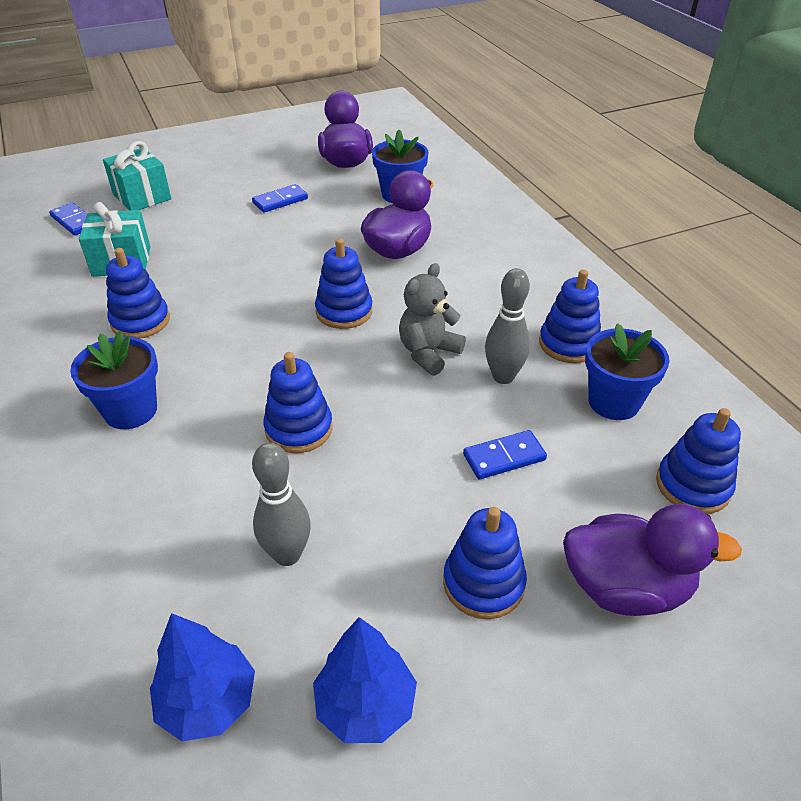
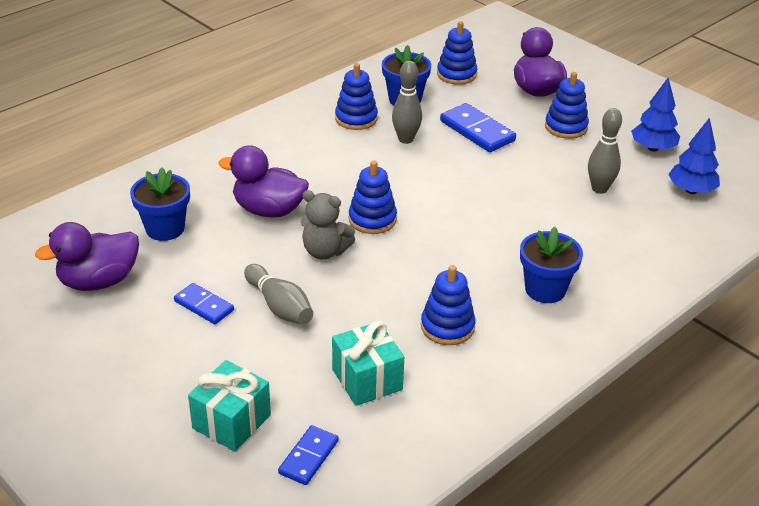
camera: 110 degrees left, 5 degrees down
(250, 234) = (279, 306): none -> grey bowling pin
(299, 429) = (508, 209): blue stacking toy -> none
(428, 353) = (399, 172): grey teddy bear -> grey teddy bear (325, 251)
(504, 457) = (477, 131): blue domino -> blue domino, size x1.60

